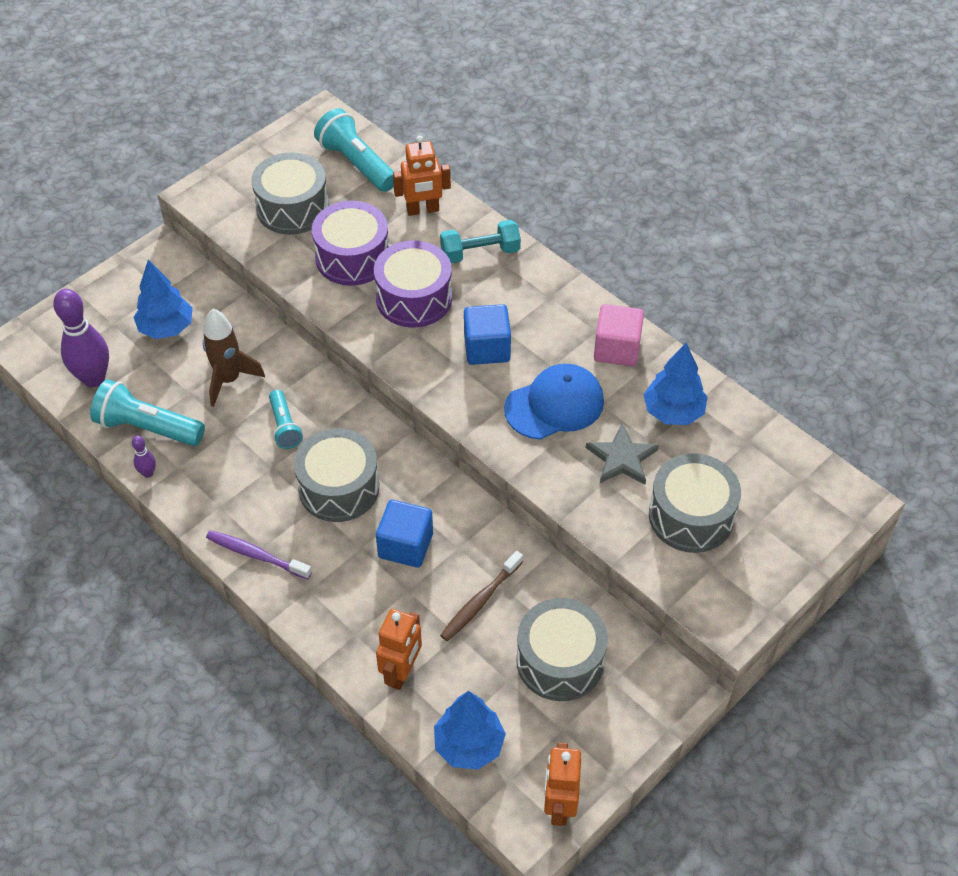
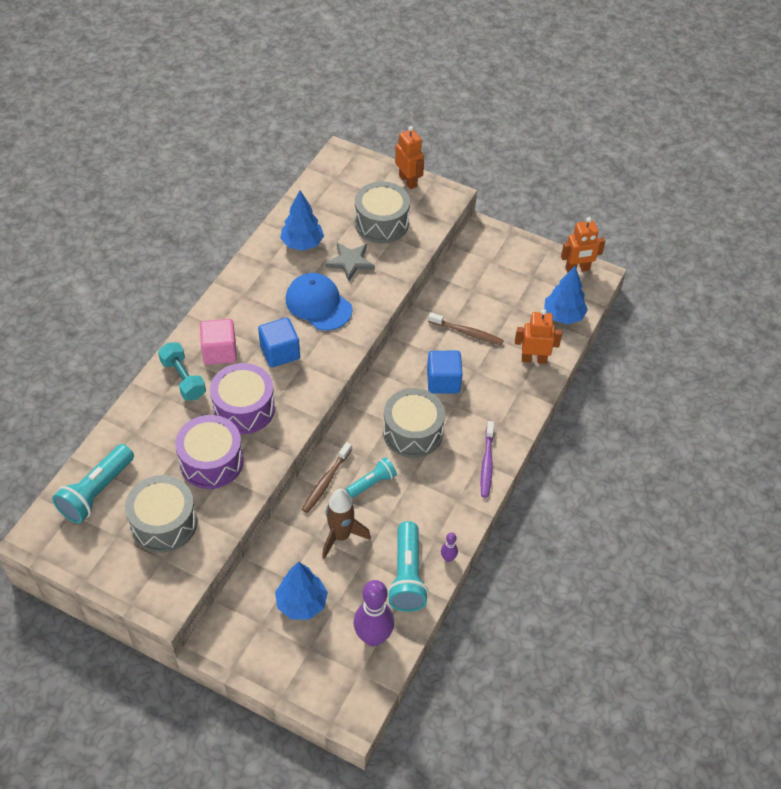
camera: 110 degrees left, 0 degrees up
(307, 383) = (326, 481): none -> brown toothbrush
(423, 210) = (144, 428): orange robot -> orange robot (408, 181)
(560, 661) = (490, 286): grey drum -> none
(617, 349) = (256, 281): pink cube -> pink cube (219, 352)

